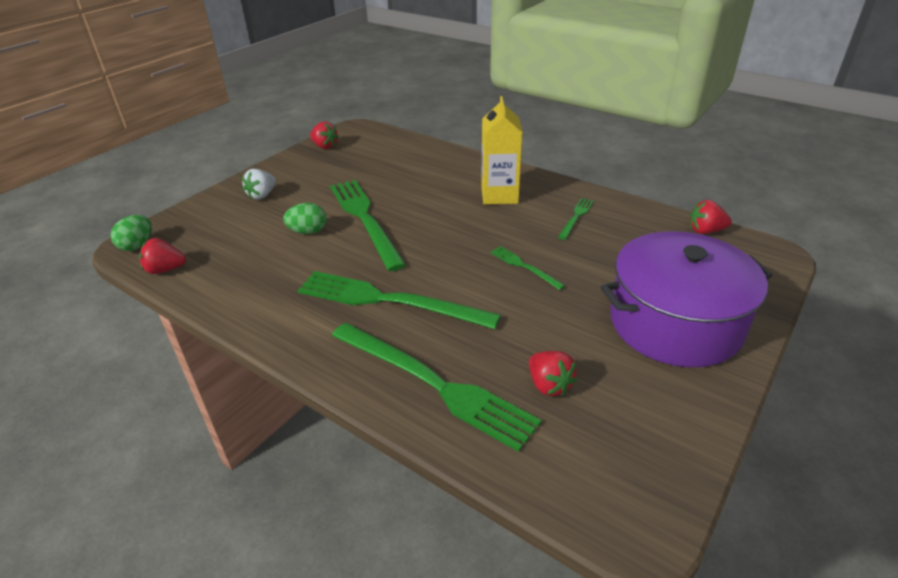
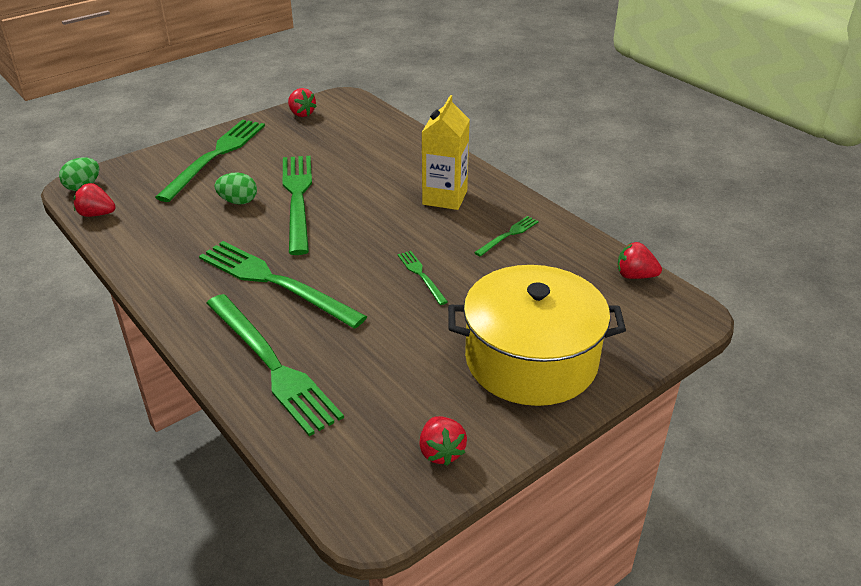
camera: 15 degrees right, 0 degrees up
(262, 195) = (215, 156): white strawberry -> green fork
(549, 385) = (372, 388): red strawberry -> red strawberry (441, 452)
(675, 323) = (531, 360): purple pot -> yellow pot

